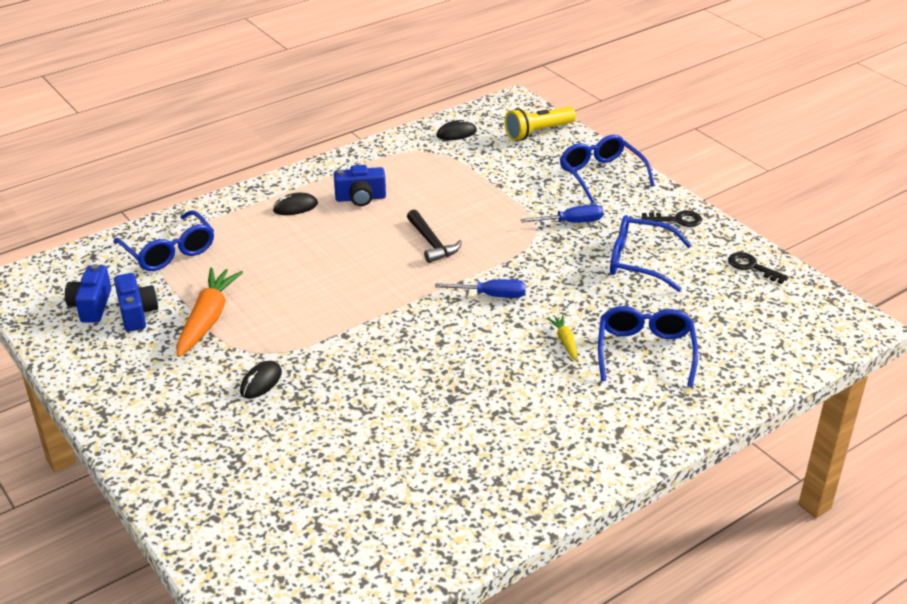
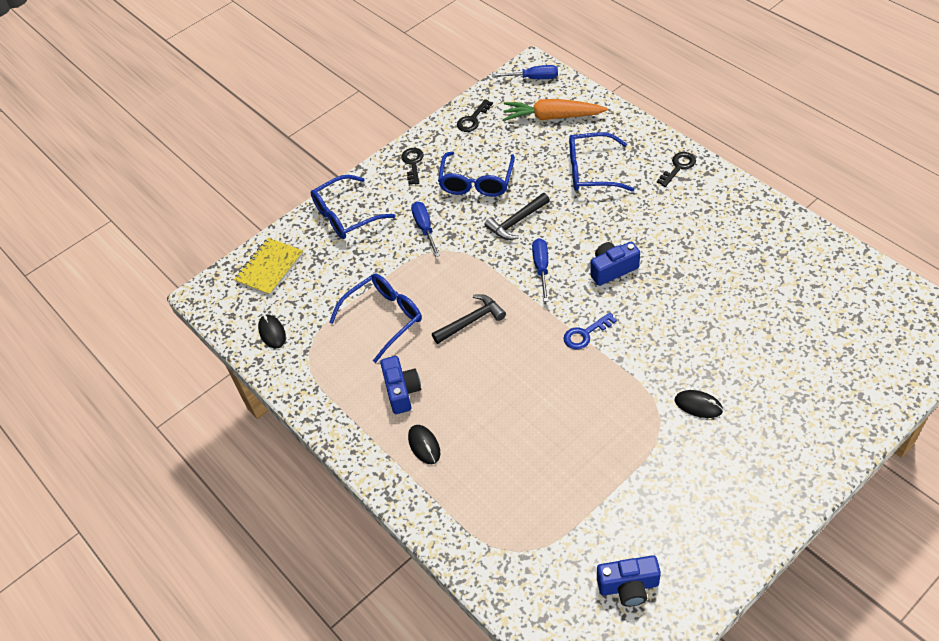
camera: 90 degrees left, 15 degrees up
(137, 313) = (630, 538): blue camera -> blue camera (612, 269)
(169, 251) = (521, 542): blue glasses -> blue glasses (384, 318)
(208, 319) = (623, 472): orange carrot -> orange carrot (552, 117)
(387, 315) = (585, 334): none -> blue key
(538, 132) = (269, 268): yellow flashlight -> yellow notebook
(565, 341) = (591, 216): yellow carrot -> none
(568, 284) = (516, 222): none -> black hammer
(641, 430) = (678, 167): none -> black key
(835, 323) = (533, 78): none -> blue screwdriver

